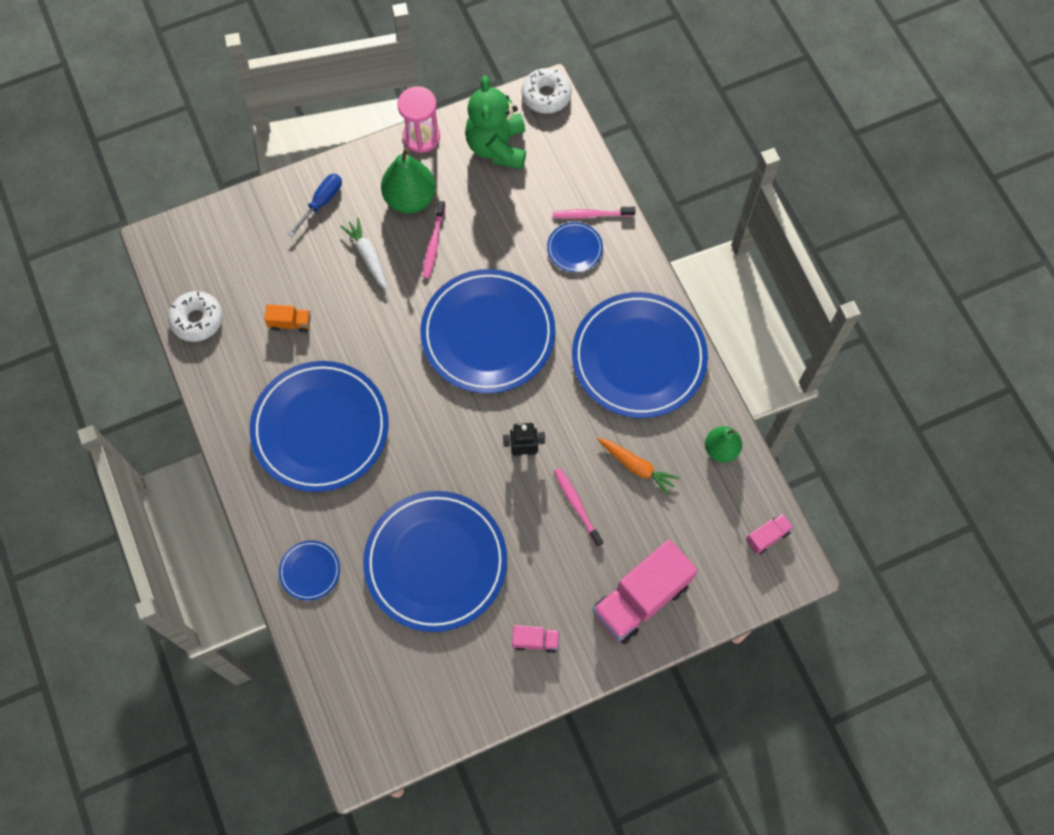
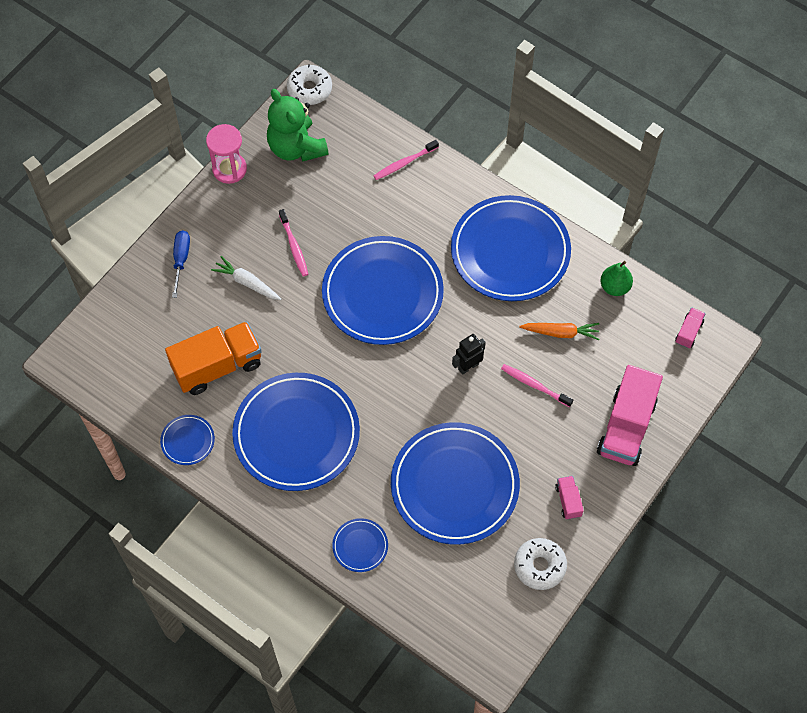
camera: 30 degrees left, 5 degrees down
(197, 320) = (138, 403): white donut -> white donut (539, 566)
(290, 323) = (217, 366): orange truck -> orange truck, size x2.21
(410, 199) = (252, 221): green pear -> none
(535, 641) = (568, 501): pink truck -> pink truck turned 75 degrees counterclockwise
(574, 248) = (408, 195): blue plate -> blue plate (188, 441)

